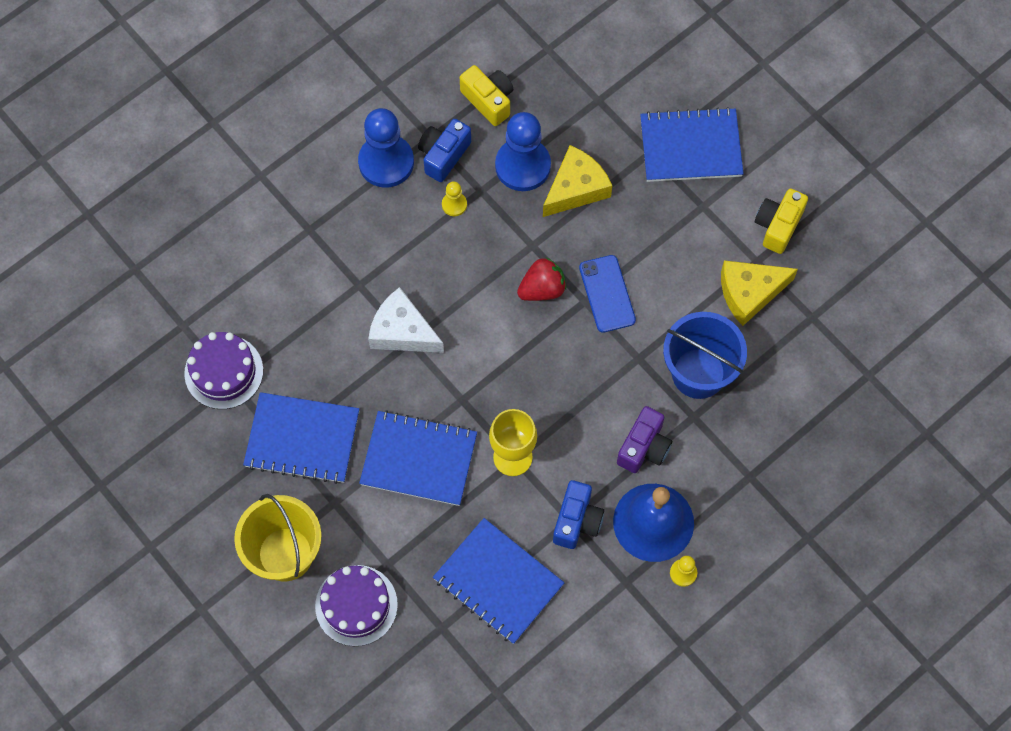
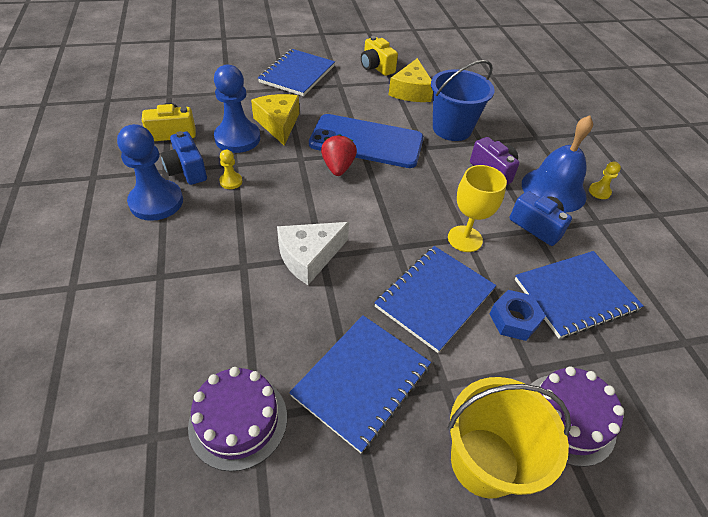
camera: 65 degrees left, 20 degrees down
(434, 535) = (514, 319): none -> blue nut
(607, 294) = (366, 142): blue phone -> blue phone, size x1.80

